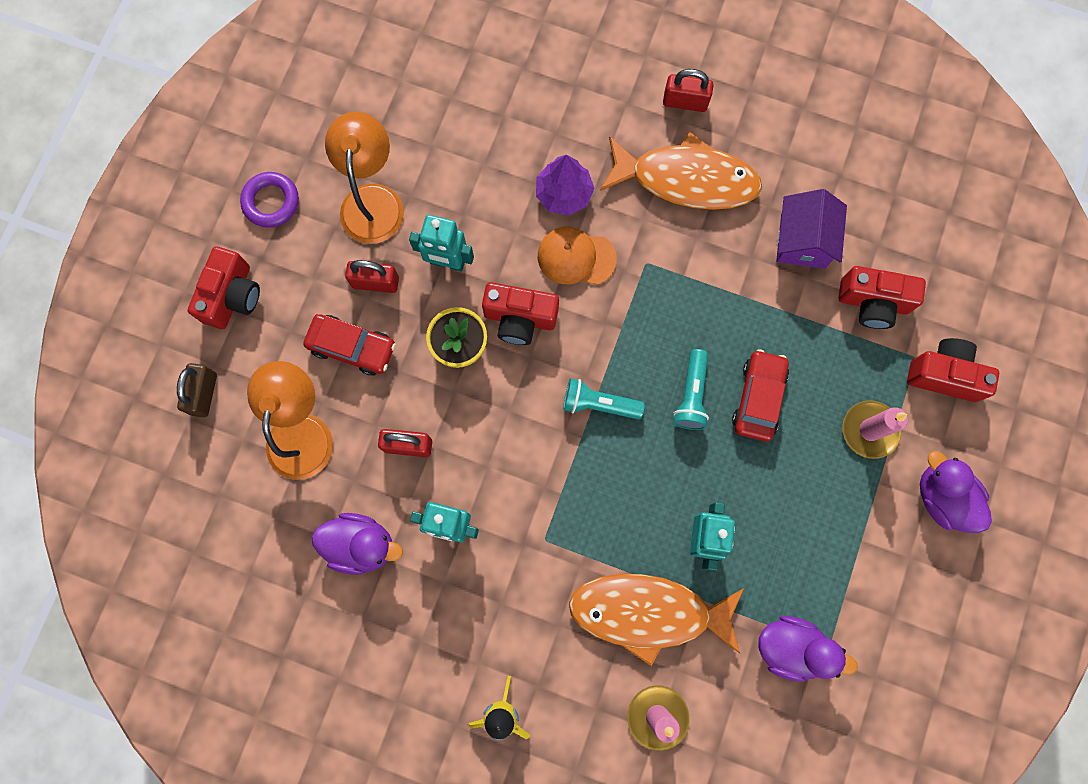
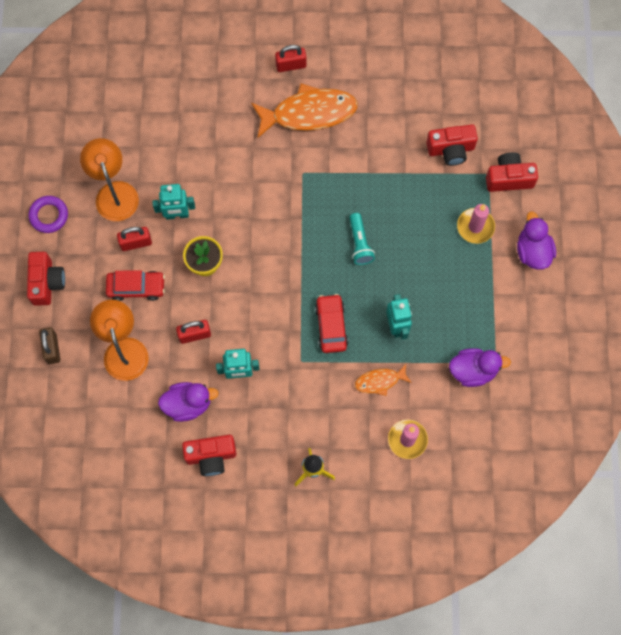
camera: 20 degrees left, 5 degrees down
(520, 318) = (236, 233): red camera -> red camera (211, 456)
(564, 193) = (235, 147): purple tree -> none
(576, 257) = (257, 184): orange cap -> none
(599, 404) = (304, 268): turquoise flashlight -> none
(648, 612) = (380, 381): orange fish -> orange fish, size x0.50
(758, 398) = (401, 231): red car -> red car (331, 326)
(803, 241) = (395, 126): purple house -> none
(942, 497) = (532, 251): purple duck -> purple duck turned 45 degrees clockwise

